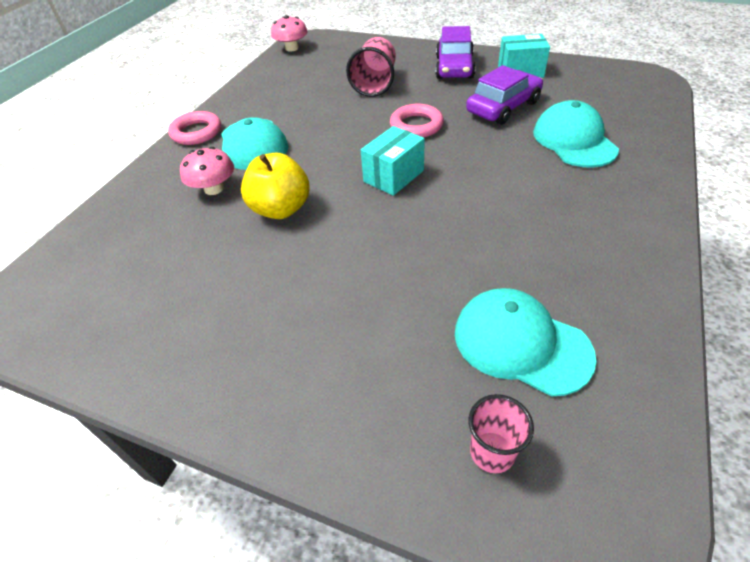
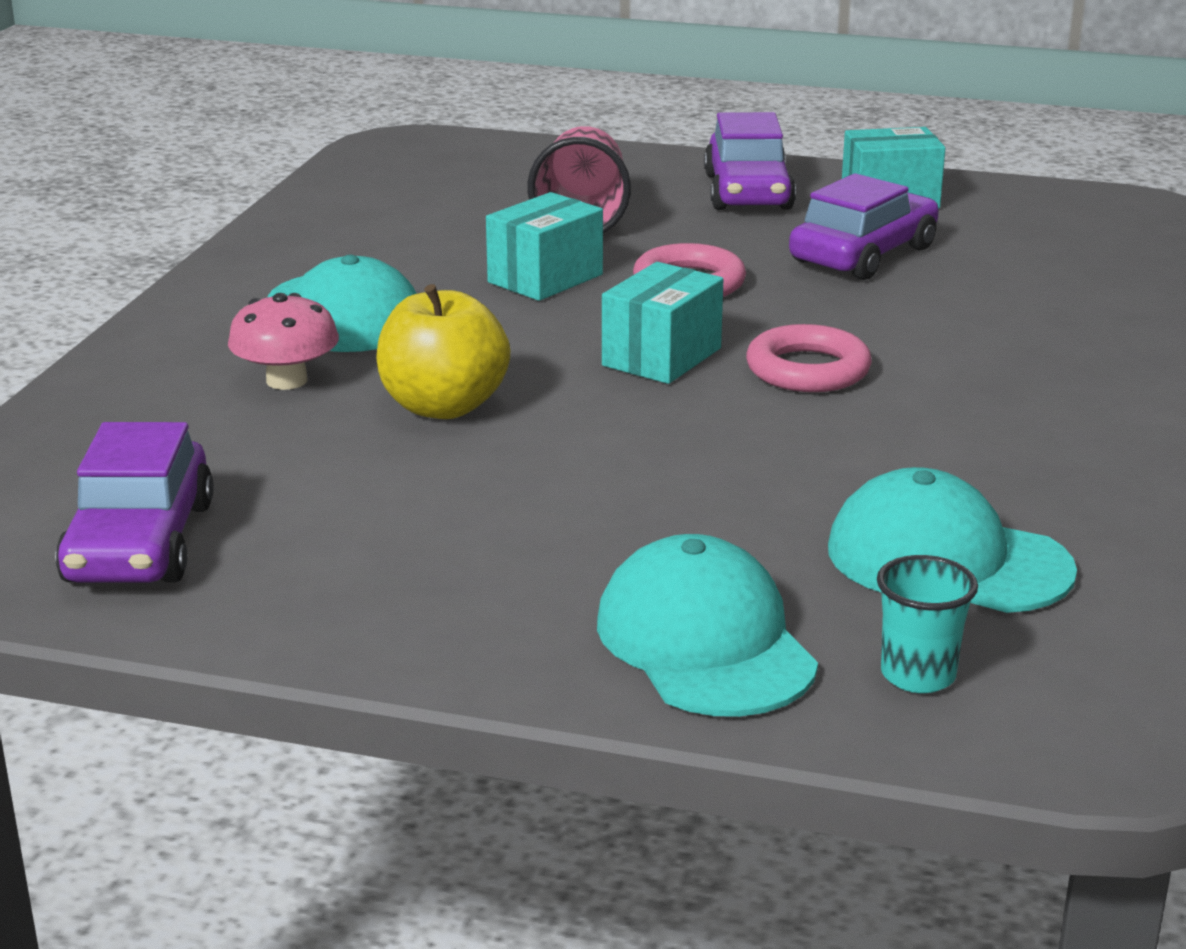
camera: 10 degrees left, 20 degrees down
(107, 306) = (140, 543): none -> purple car
(196, 132) = (207, 296): pink ring -> pink ring (808, 370)
(292, 48) = (370, 158): pink mushroom -> none
(350, 122) = (545, 278): none -> turquoise box
(492, 452) = (918, 675): pink cup -> turquoise cup
(574, 140) = (1011, 302): turquoise cap -> turquoise cap (705, 642)

